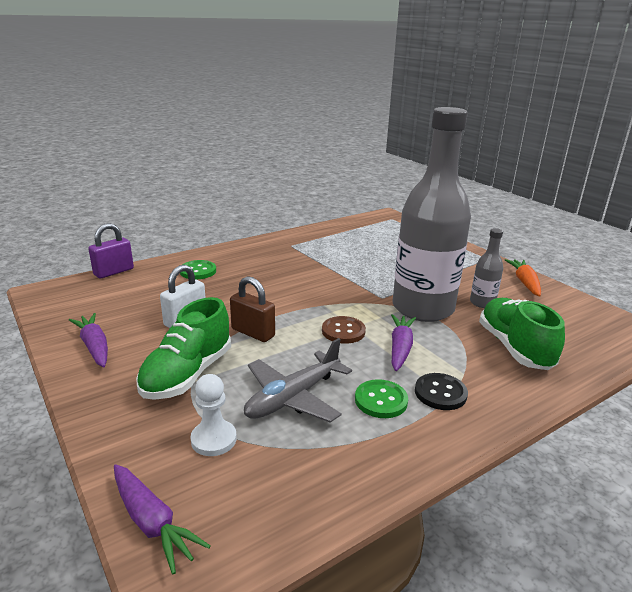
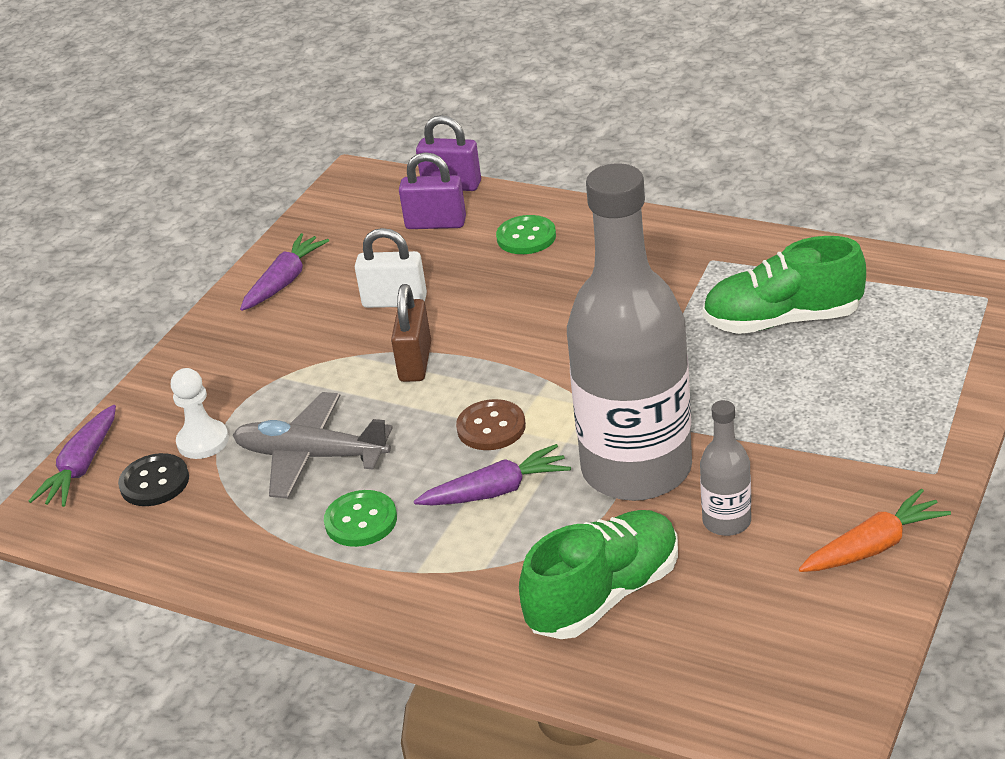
camera: 65 degrees right, 10 degrees up
(138, 286) = (436, 223): none -> purple padlock
(187, 374) = (290, 367): green shoe -> green shoe (782, 320)
(440, 393) = (418, 562): black button -> black button (154, 482)

